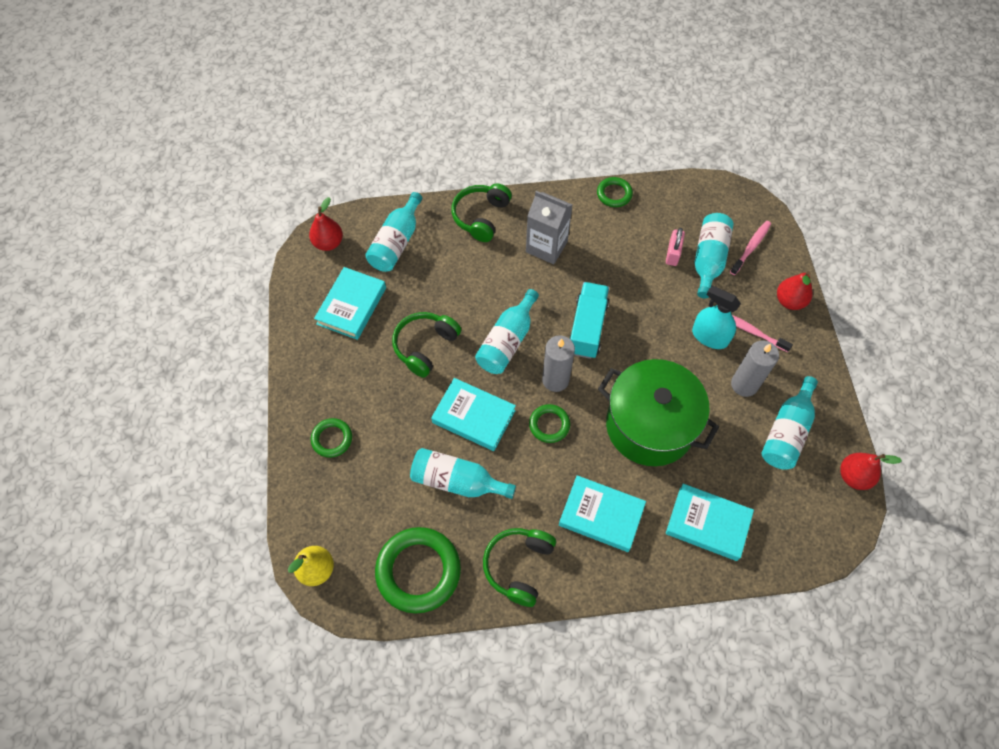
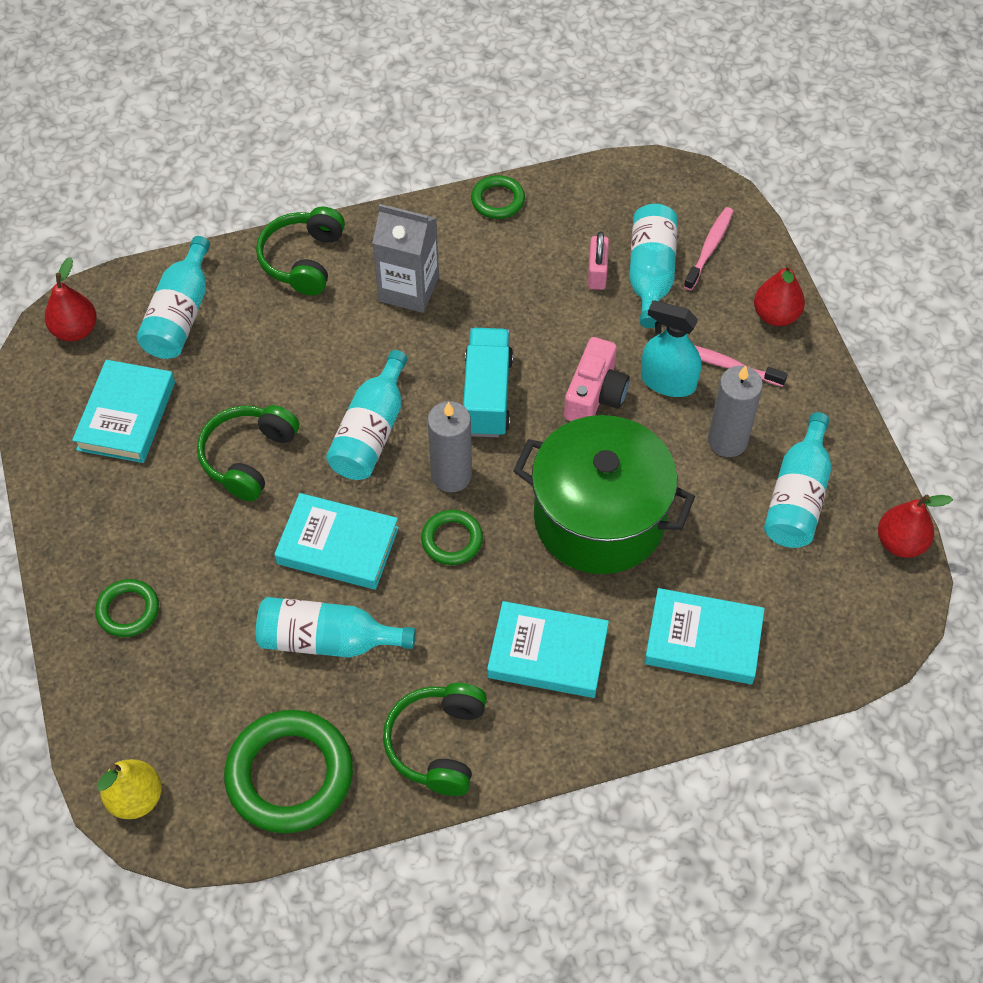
camera: 10 degrees left, 5 degrees down
(659, 338) = (595, 395): none -> pink camera

